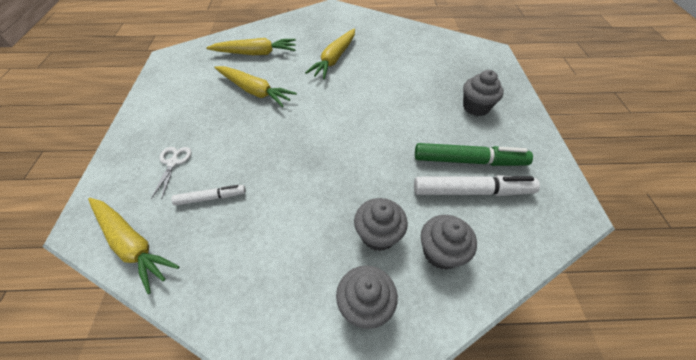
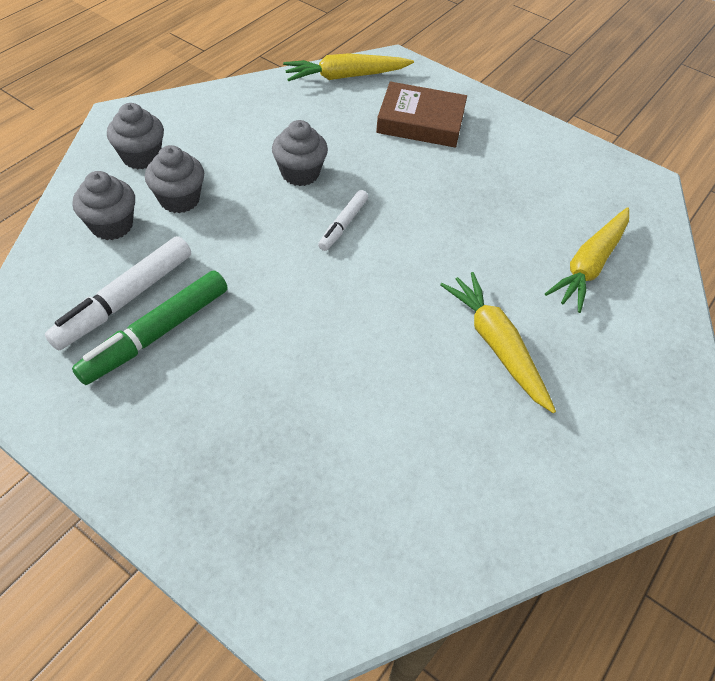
camera: 125 degrees right, 0 degrees up
(173, 163) = (420, 122): white scissors -> brown book
(211, 197) = (347, 127): white marker -> white marker (343, 225)
(254, 91) = (490, 222): yellow carrot -> none
(476, 107) = (215, 431): grey cupcake -> grey cupcake (300, 173)

